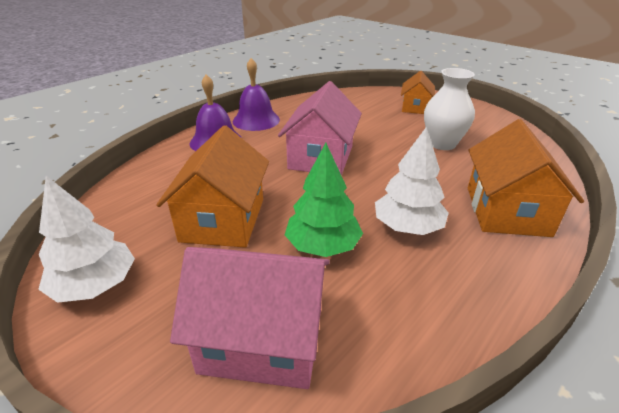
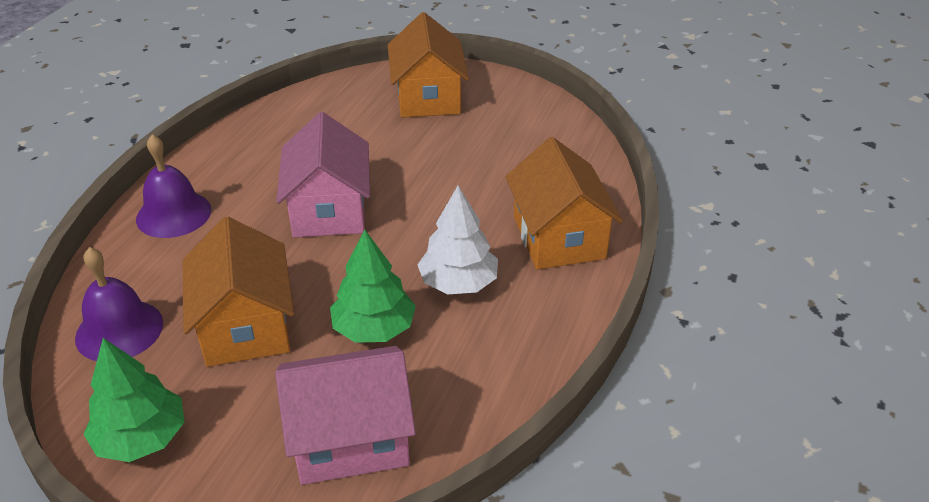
camera: 20 degrees left, 5 degrees up
(95, 285) = (141, 438): white tree -> green tree
(256, 120) = (213, 165): purple bell -> purple bell (119, 330)
(415, 107) = (428, 97): orange house -> orange house, size x1.66
(442, 144) = (474, 155): white vase -> none

